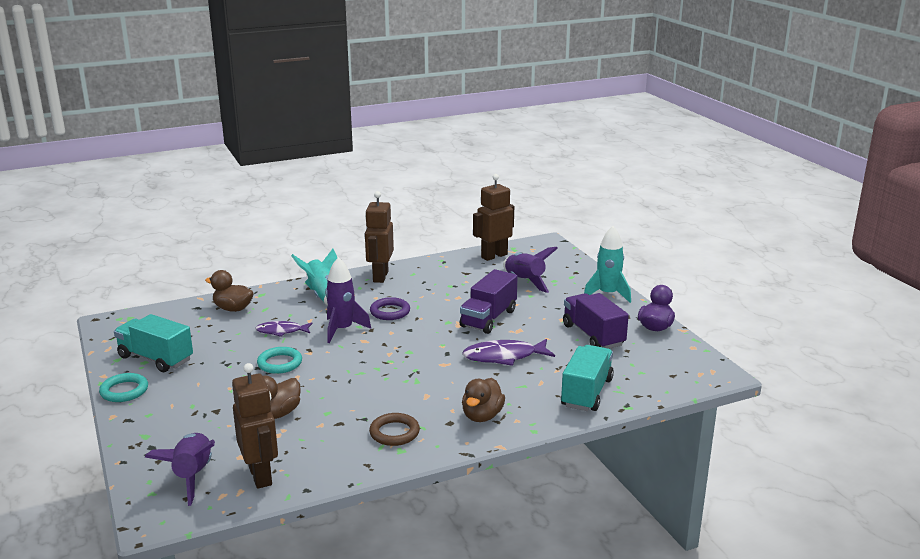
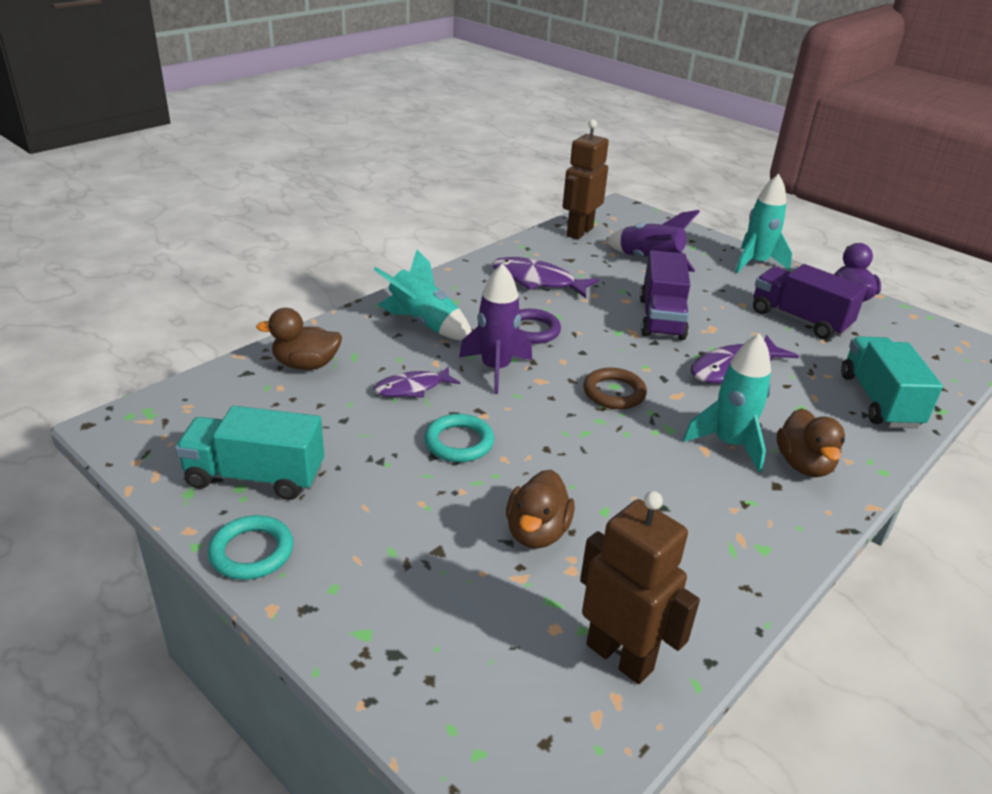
camera: 25 degrees left, 10 degrees up
(192, 476) = (515, 693): purple rocket -> none
(380, 276) = (468, 281): brown robot -> none
(394, 433) = (726, 521): brown ring -> brown ring (614, 393)
(427, 283) = (537, 281): none -> purple fish
(446, 396) = (729, 444): none -> turquoise rocket

